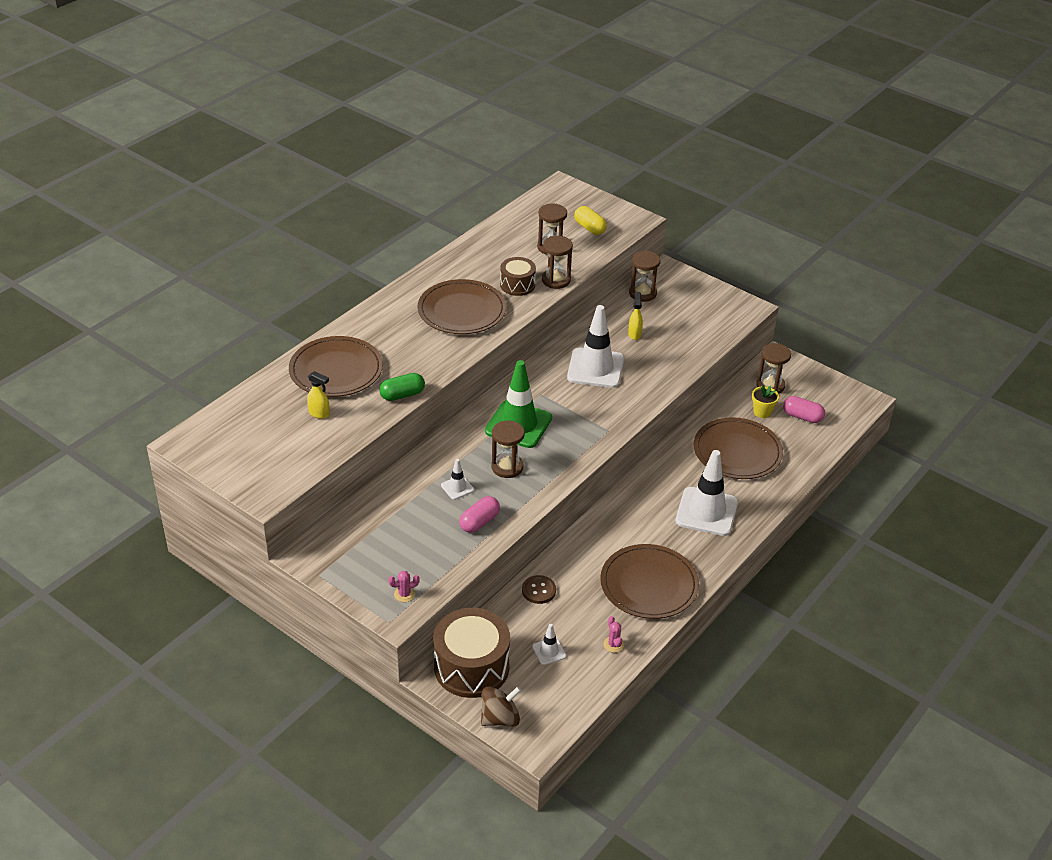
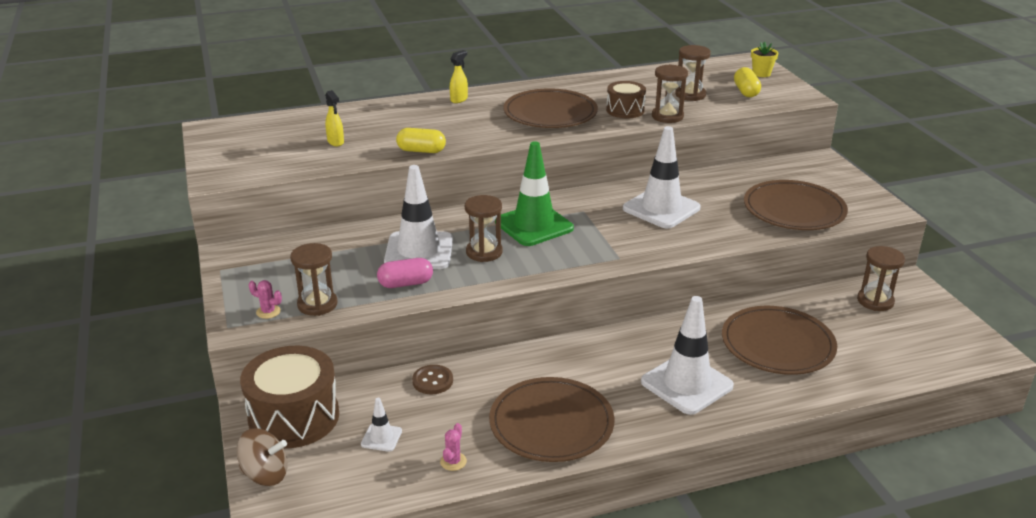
camera: 35 degrees right, 10 degrees down
(336, 370) = (389, 120): brown plate -> brown plate (794, 210)
(402, 395) = (421, 151): green capsule -> yellow capsule
(457, 487) = (419, 251): white traffic cone -> white traffic cone, size x2.20
(634, 334) = (732, 195): yellow spray bottle -> yellow spray bottle (459, 99)
(642, 293) = (775, 169): brown hourglass -> brown hourglass (317, 304)
(762, 412) = (843, 320): yellow flower pot -> yellow flower pot (761, 73)
(802, 417) = (890, 340): pink capsule -> none

